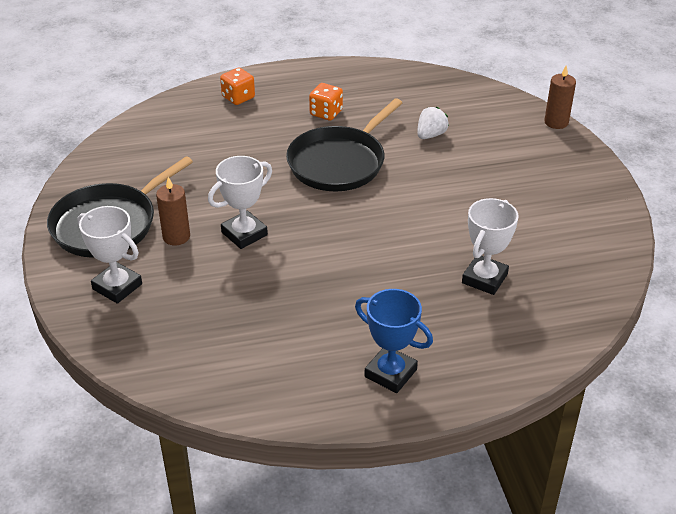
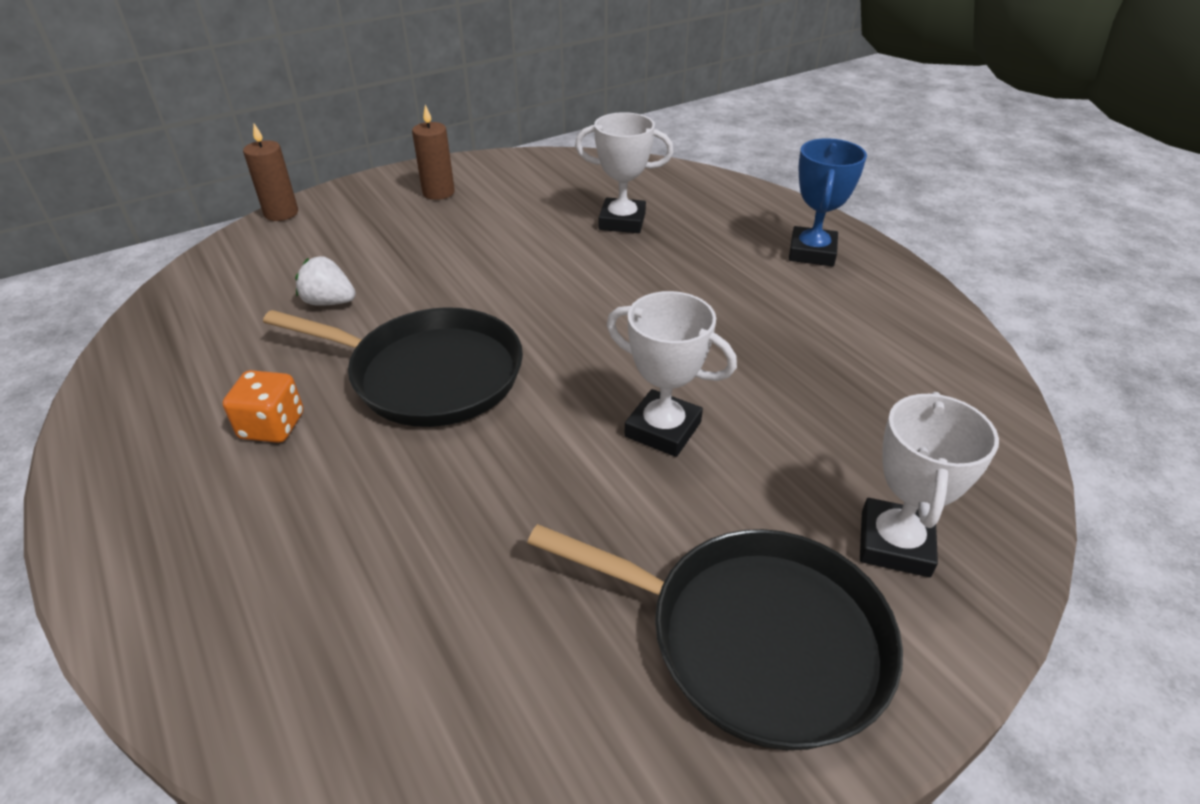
camera: 110 degrees left, 0 degrees up
(176, 237) = (722, 512): brown candle -> brown candle (438, 192)
(238, 97) = (212, 584): orange dice -> none

